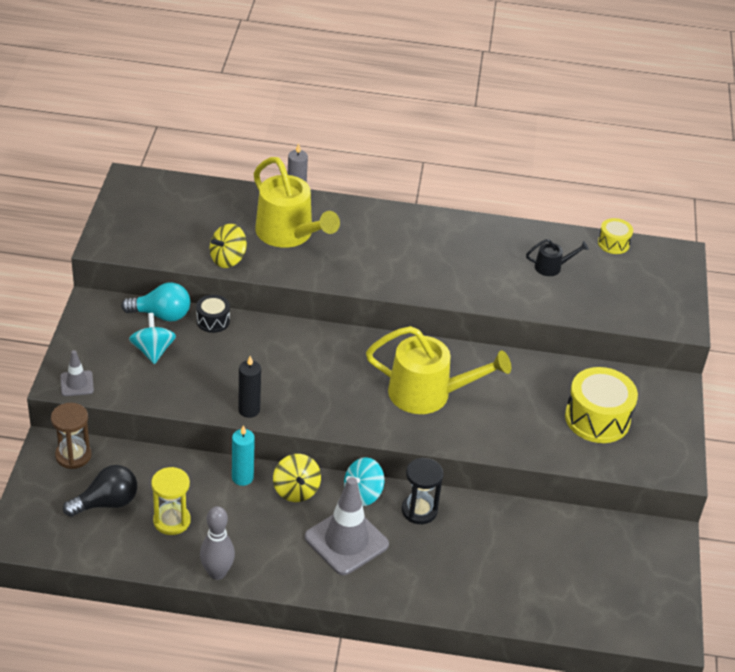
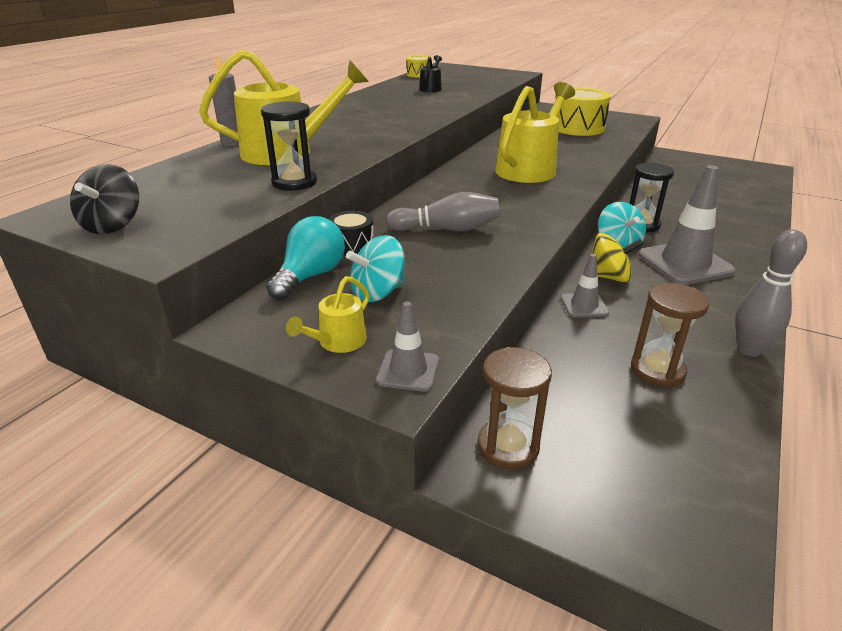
camera: 65 degrees left, 10 degrees down
(92, 349) = (337, 342): none -> yellow watering can
(106, 503) = (620, 426): black light bulb -> none
(128, 210) = (113, 225): none -> black spinning top
(153, 351) = (378, 293): turquoise spinning top -> turquoise spinning top turned 45 degrees counterclockwise
(172, 521) = (657, 370): yellow hourglass -> brown hourglass
(228, 259) = (294, 182): yellow spinning top -> black hourglass
(242, 477) = (584, 305): turquoise candle -> grey traffic cone
(249, 410) = (522, 247): black candle -> none
(262, 364) = (447, 229): none -> grey bowling pin

